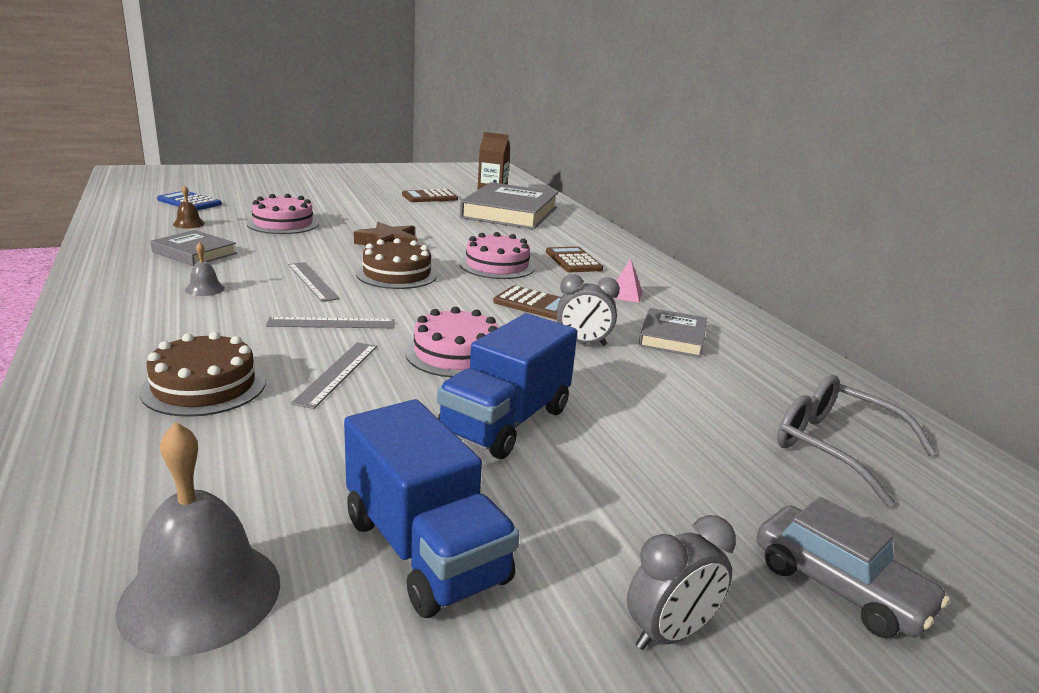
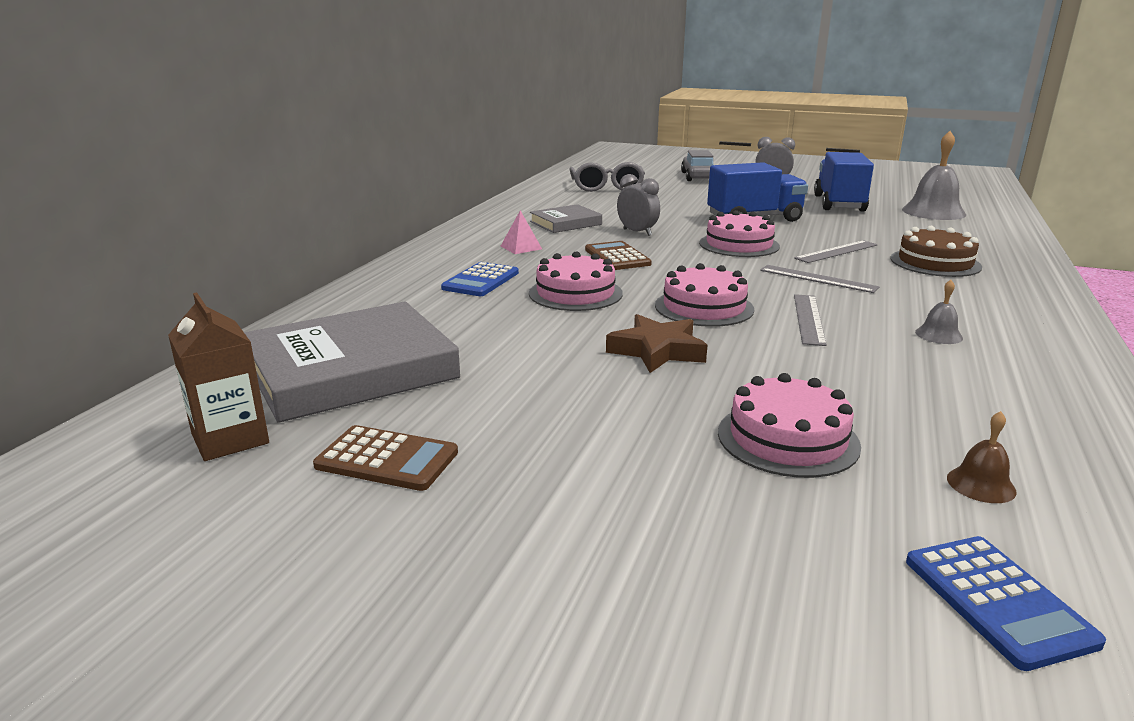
camera: 135 degrees left, 0 degrees up
(194, 253) = (958, 397): grey book -> none
(397, 274) = (704, 307): brown cake -> pink cake
(573, 261) = (481, 281): brown calculator -> blue calculator

